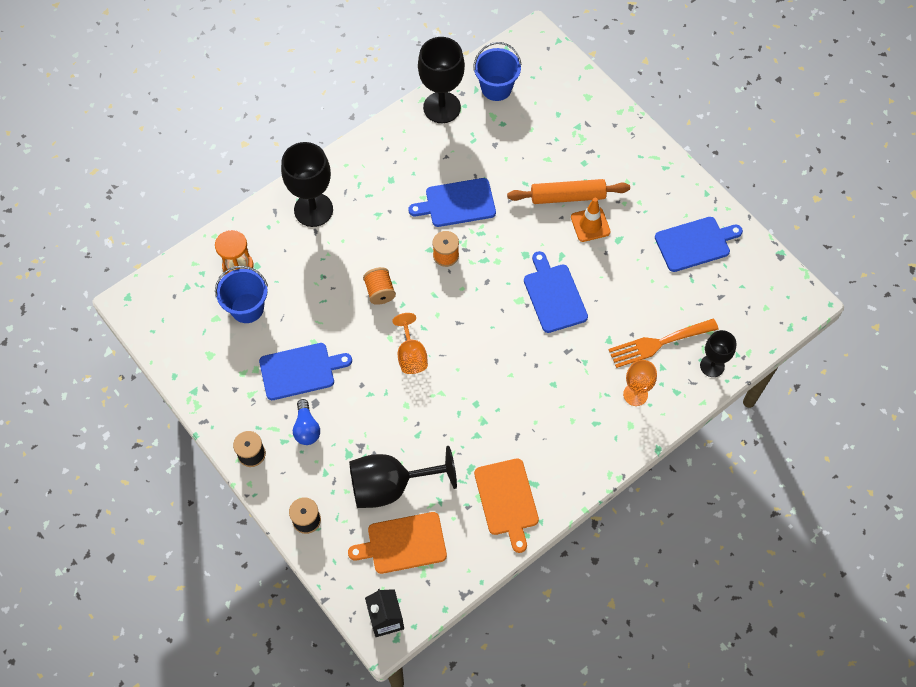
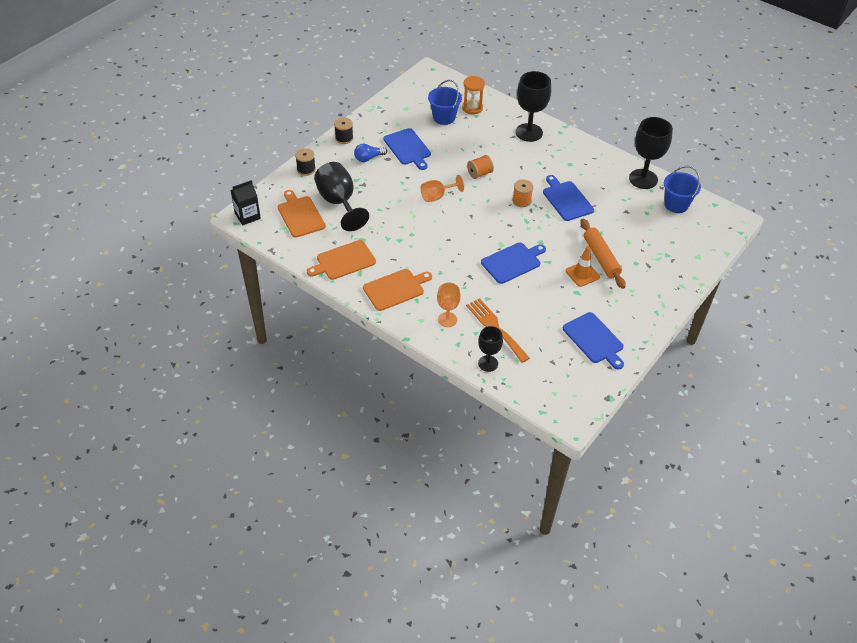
camera: 75 degrees right, 15 degrees down
(571, 444) = (395, 289): none -> orange cutting board

